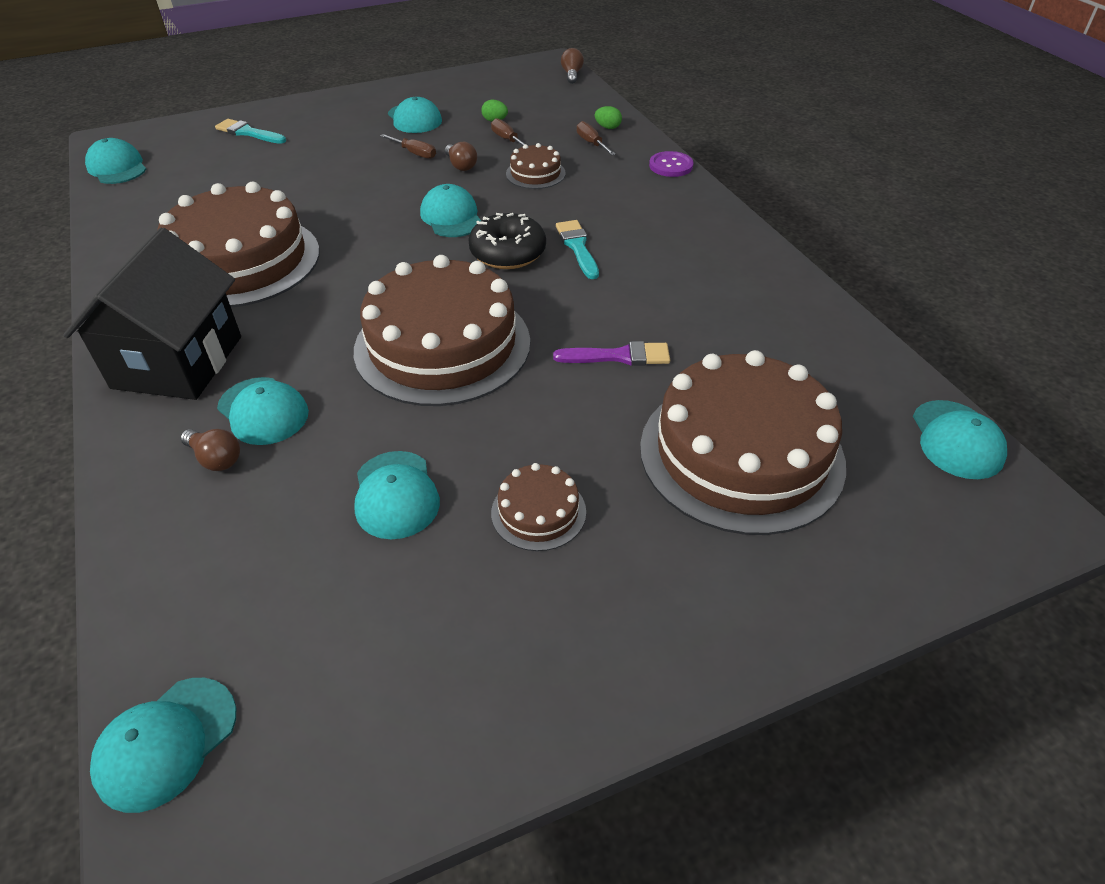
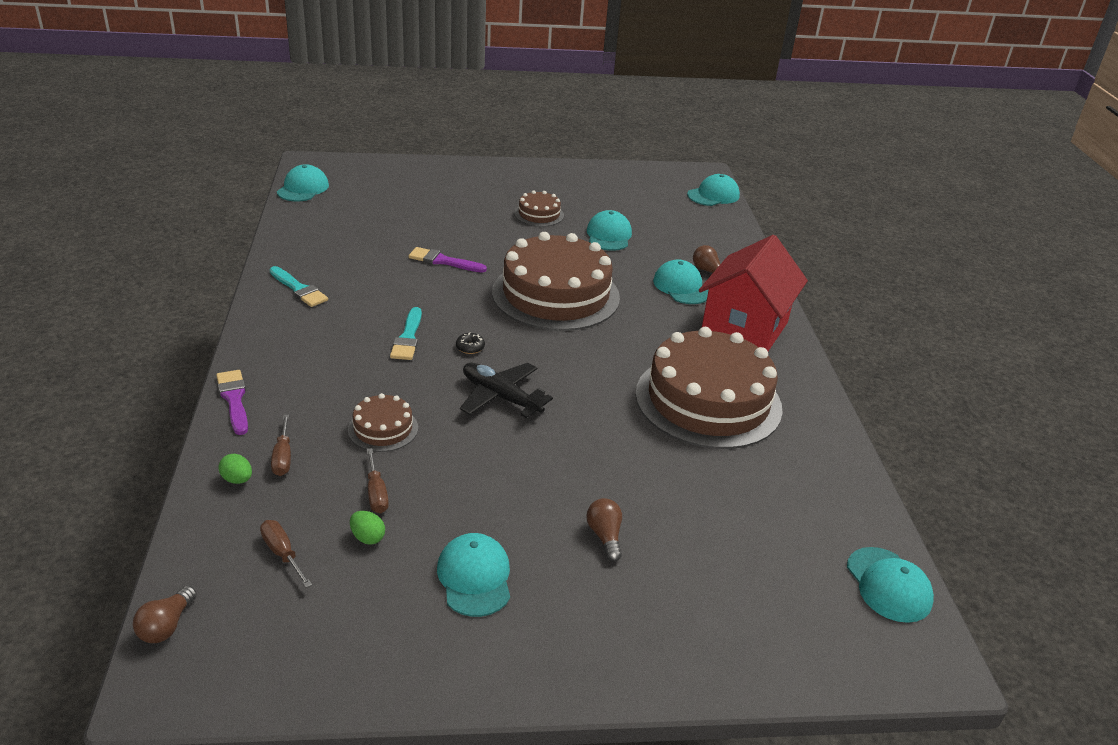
camera: 165 degrees left, 10 degrees down
(178, 362) = (744, 328): black house -> red house
(248, 133) = (720, 615): turquoise brush -> turquoise brush (299, 289)
(414, 153) = (502, 501): brown screwdriver -> brown screwdriver (282, 554)
(451, 217) = (500, 397): turquoise cap -> black plane
(461, 166) = (457, 464): brown light bulb -> brown light bulb (605, 536)
(508, 253) = (470, 347): black donut -> black donut, size x0.42
(671, 166) = (234, 399): purple button -> purple brush
(741, 454) = (419, 209): brown cake -> none

